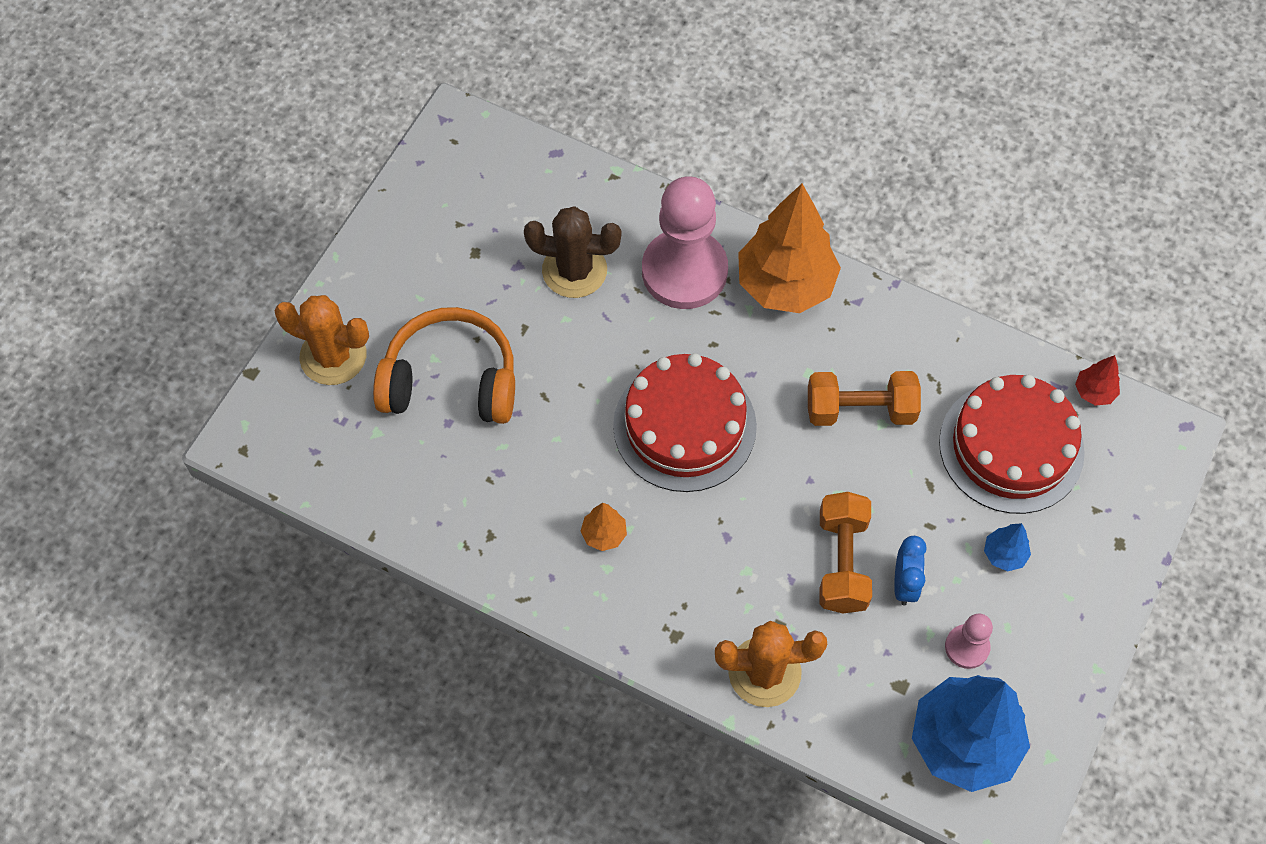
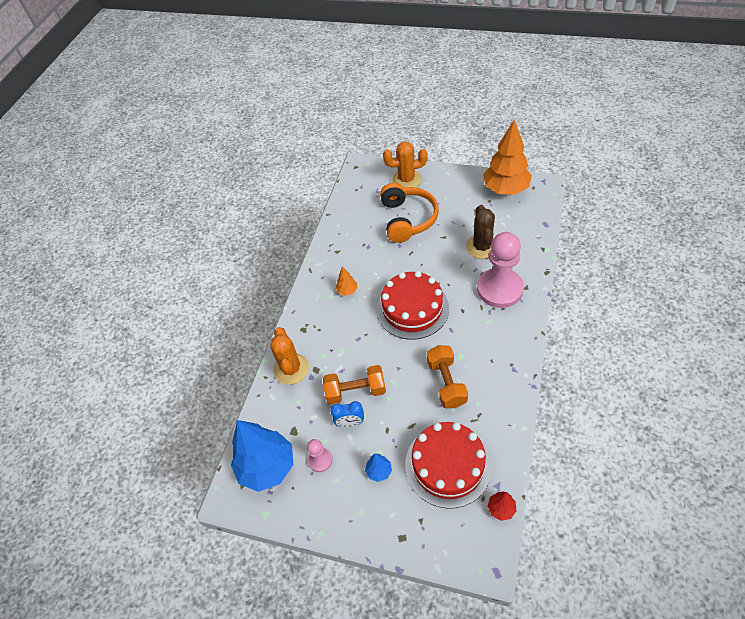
camera: 85 degrees right, 10 degrees down
(333, 356) = (406, 180): orange cactus -> orange cactus turned 75 degrees clockwise
(785, 285) = (510, 334): orange tree -> orange tree (505, 189)

